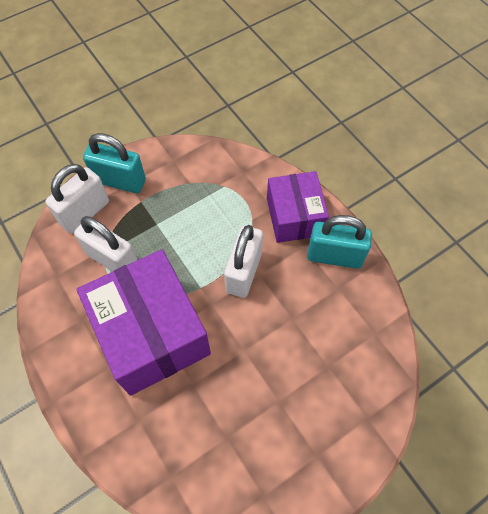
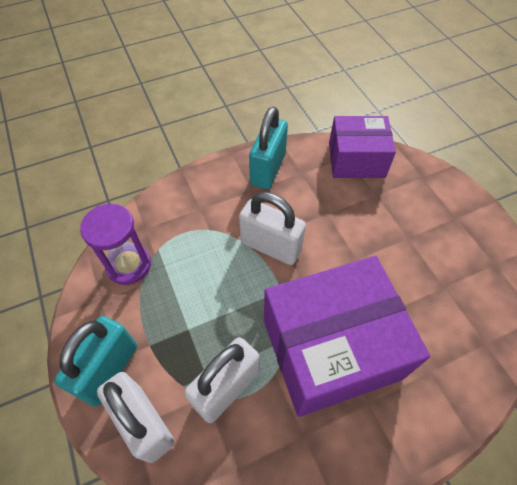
camera: 80 degrees left, 5 degrees down
(205, 170) = (129, 265): none -> purple hourglass
(294, 216) = (216, 192): purple box -> purple box (356, 160)

